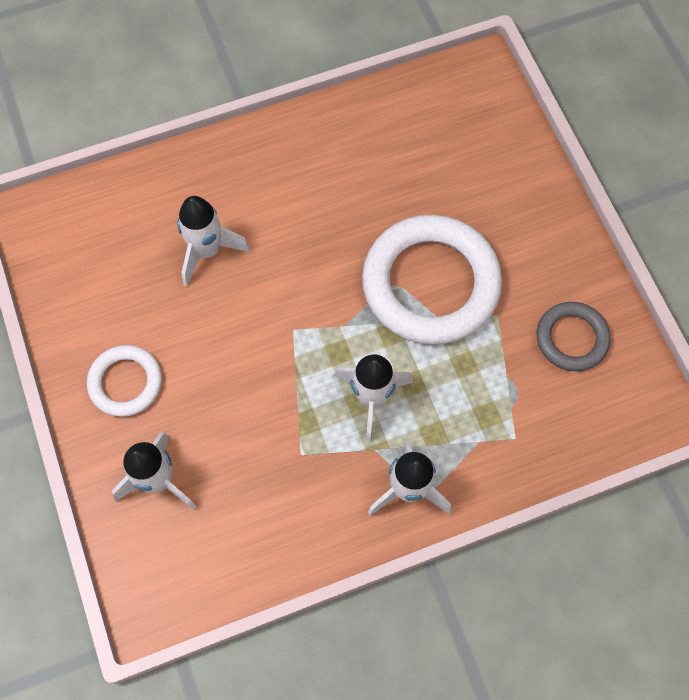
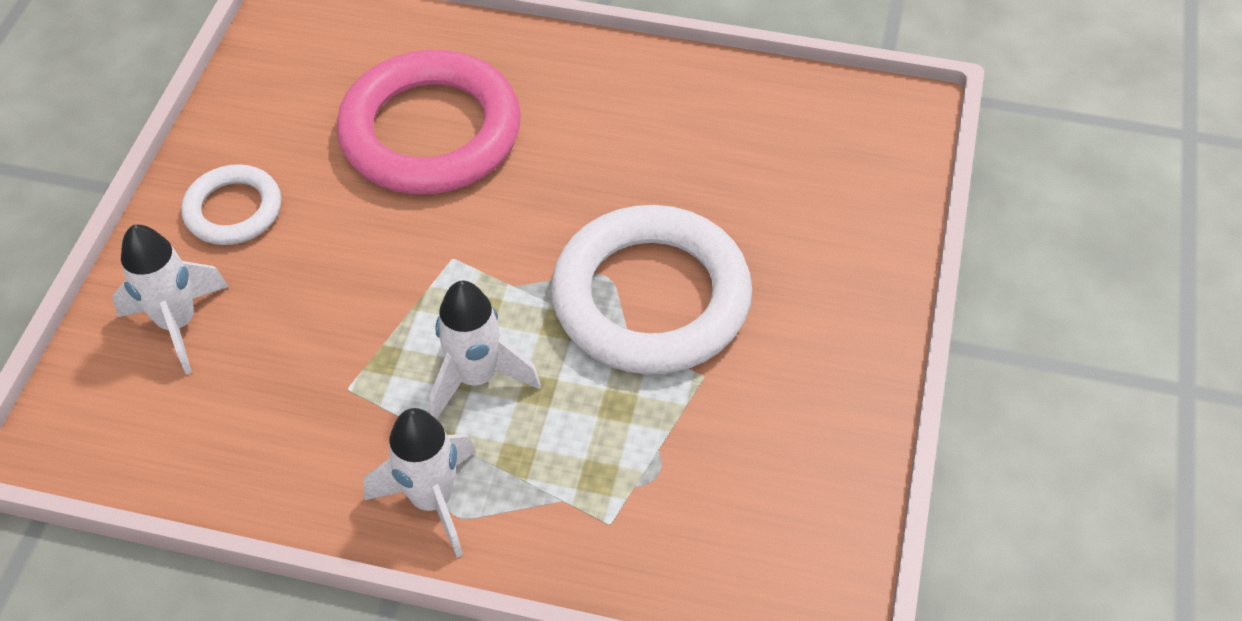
camera: 35 degrees right, 15 degrees down
(207, 251) = (431, 132): white rocket -> pink ring
(571, 338) = (777, 455): grey ring -> none

